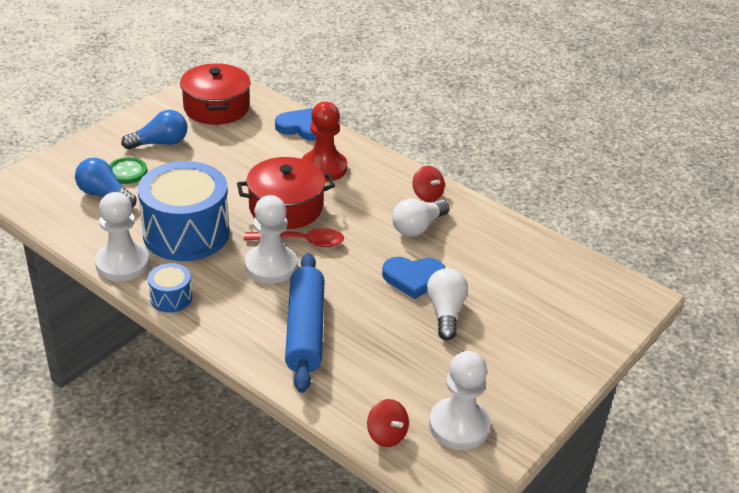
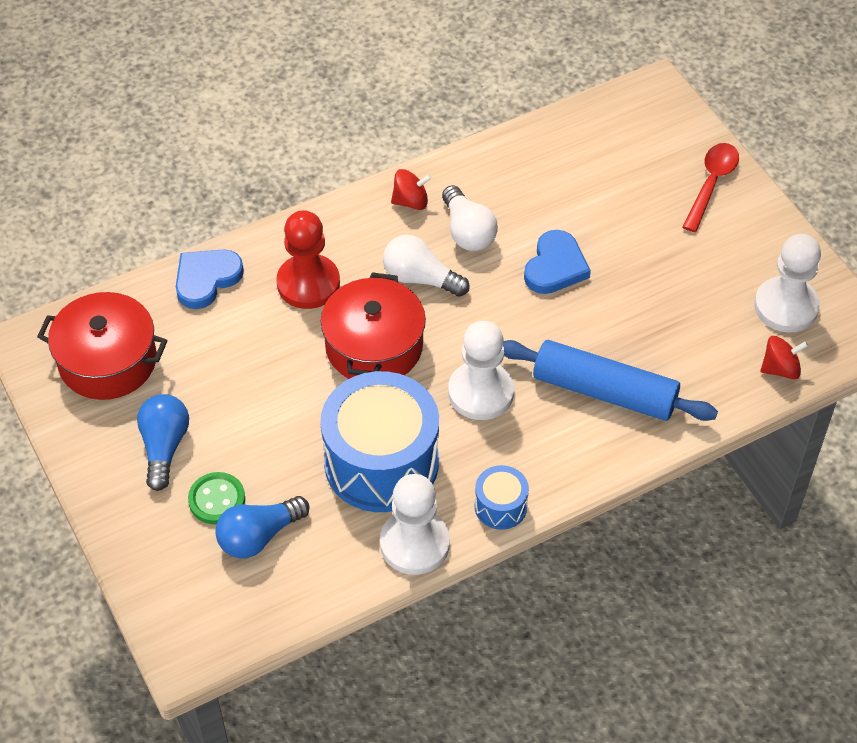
camera: 65 degrees left, 15 degrees up
(301, 241) = (447, 350): red spoon -> red spoon (711, 184)
(445, 312) = (621, 258): white light bulb -> white light bulb (420, 278)

